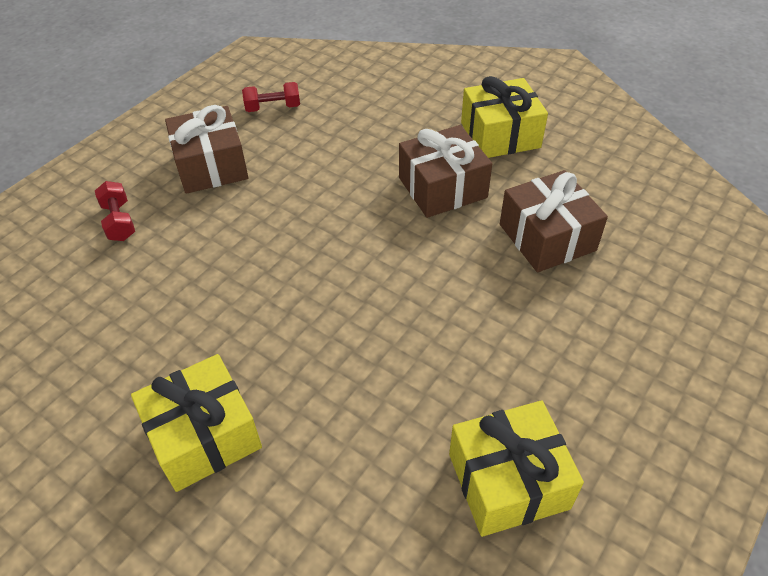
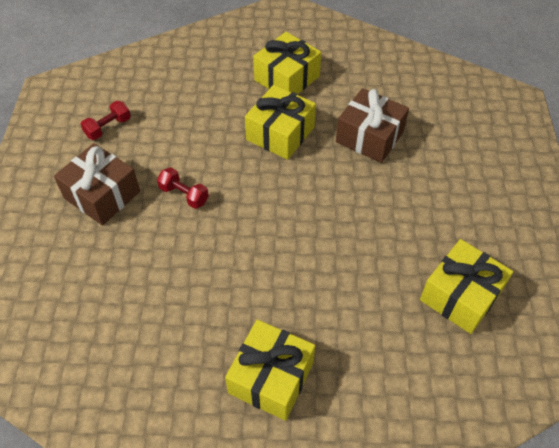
camera: 35 degrees left, 5 degrees up
(119, 221) = (70, 272): red dumbbell -> red dumbbell (184, 195)
(442, 187) = (280, 133): brown gift -> yellow gift

